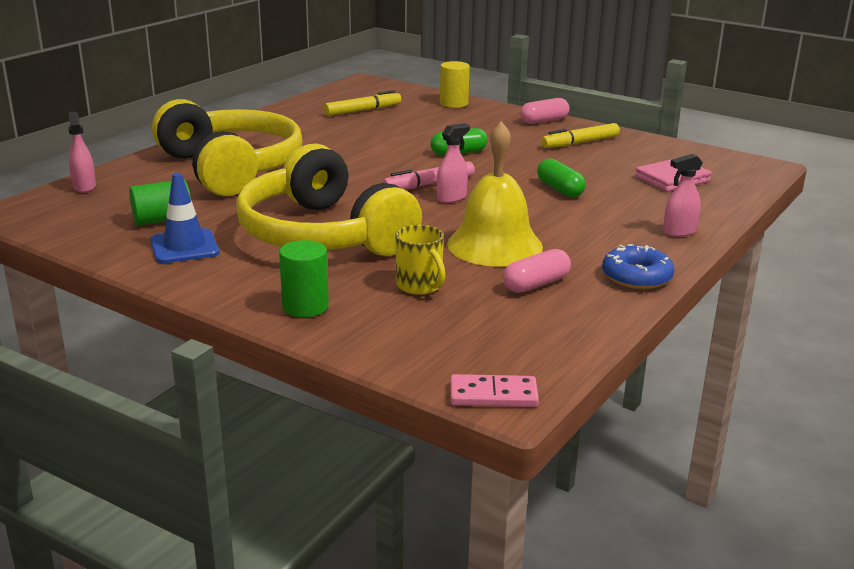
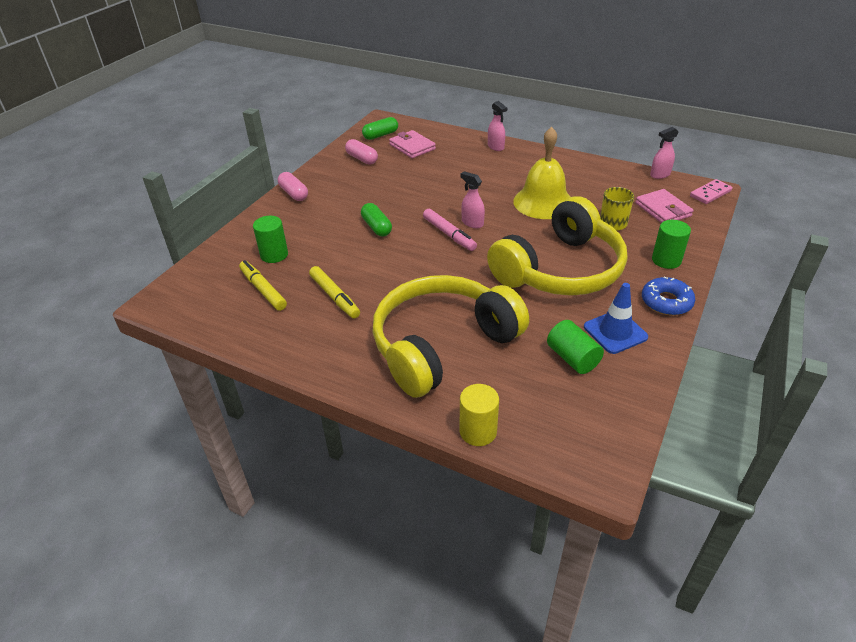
camera: 95 degrees left, 15 degrees up
(84, 187) = (520, 438): pink spray bottle -> pink spray bottle (660, 175)
(420, 114) = (274, 255): none -> green cylinder
(447, 334) = (663, 210): none -> pink wallet
(454, 103) = (243, 239): yellow cylinder -> yellow cylinder (478, 431)
(493, 395) = (710, 193): pink domino -> pink domino turned 60 degrees clockwise
(536, 284) = (588, 187): pink capsule -> pink capsule (362, 159)
(560, 189) = (442, 183): green capsule -> green capsule (380, 135)
(580, 143) = (346, 178): yellow marker -> yellow marker (334, 296)
(636, 276) = (561, 159): blue donut -> blue donut (666, 302)

